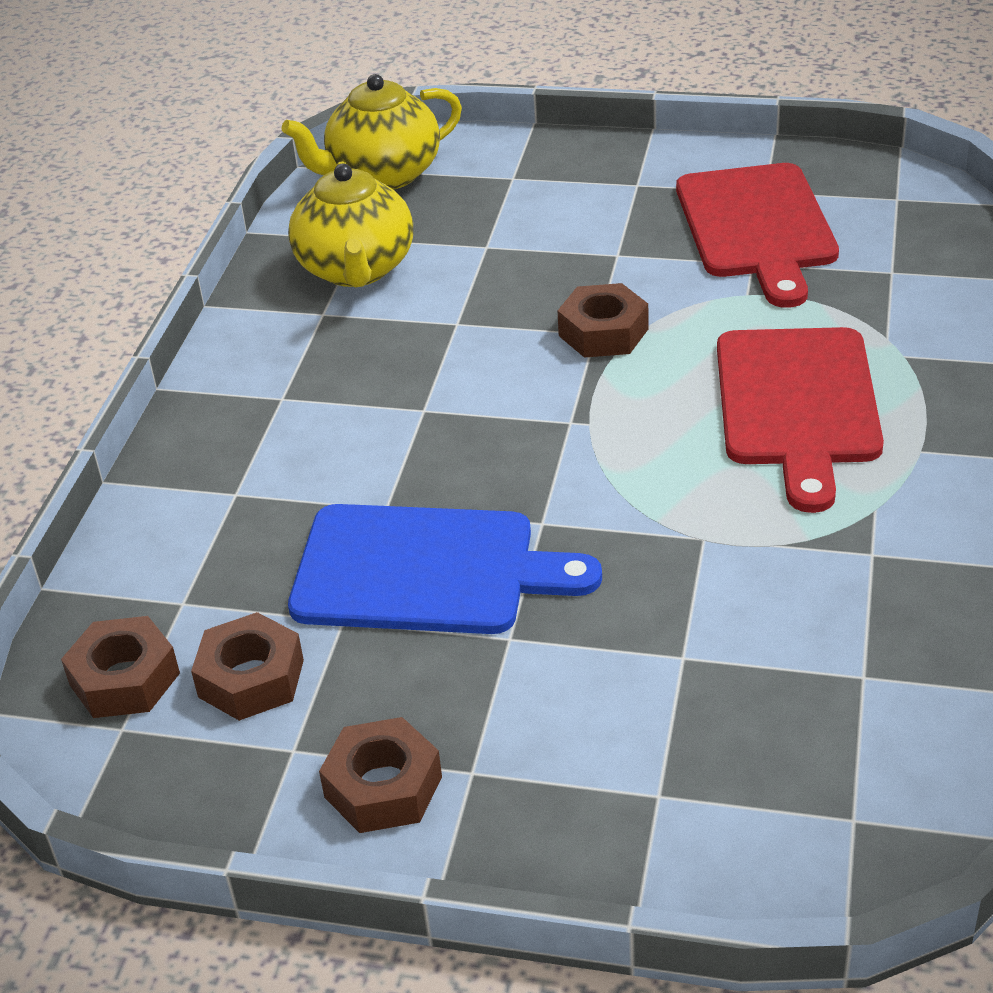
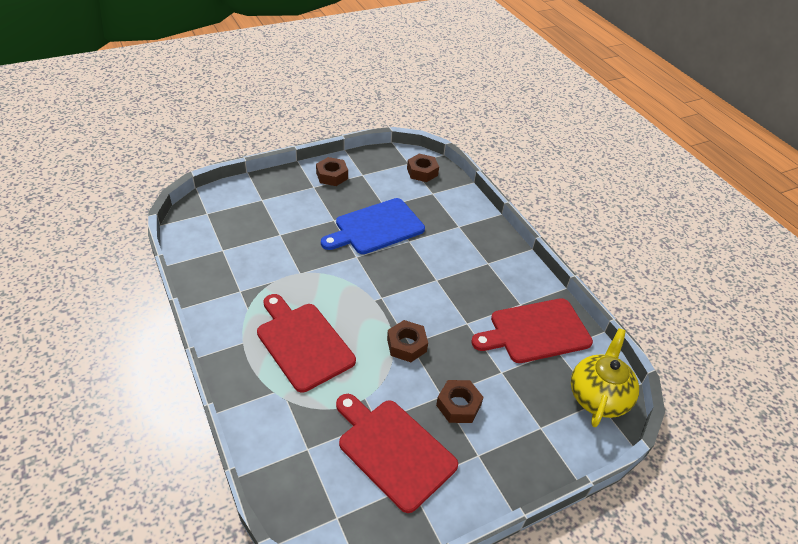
camera: 135 degrees right, 5 degrees up
(251, 678) = (391, 184): brown nut -> brown nut (458, 405)
(356, 269) = (536, 331): yellow teapot -> red cutting board

